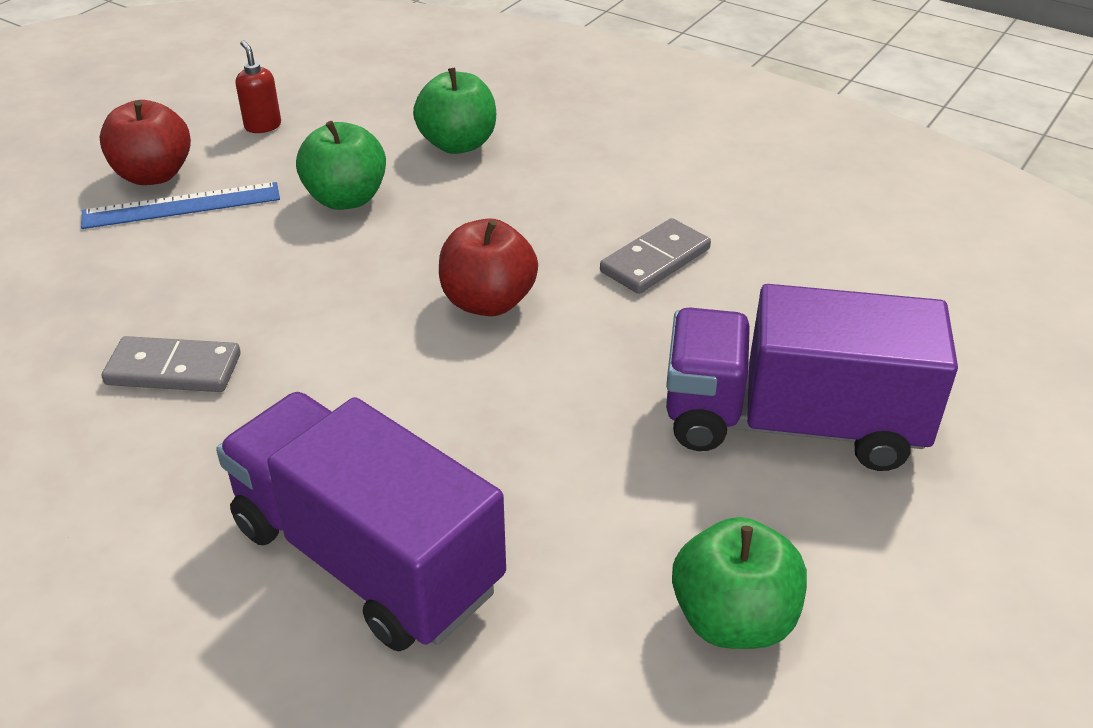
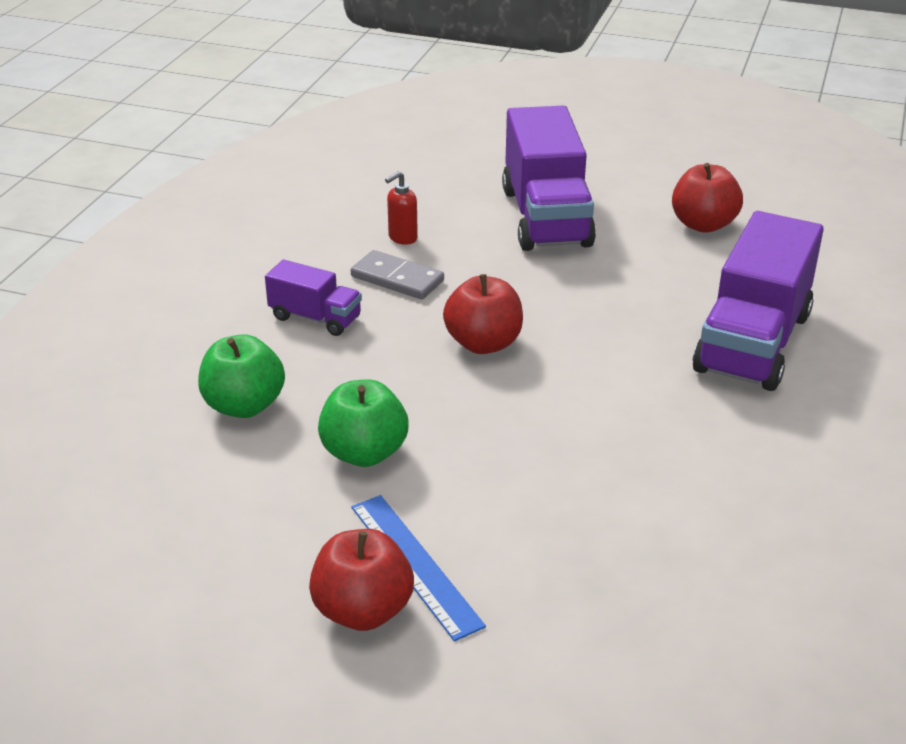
camera: 105 degrees left, 5 degrees down
(173, 370) = (648, 480): grey domino -> none
(263, 126) = (233, 556): red soap dispenser -> red soap dispenser (402, 238)
(591, 196) = (315, 318): none -> purple truck
(733, 619) = (703, 224): green apple -> red apple

